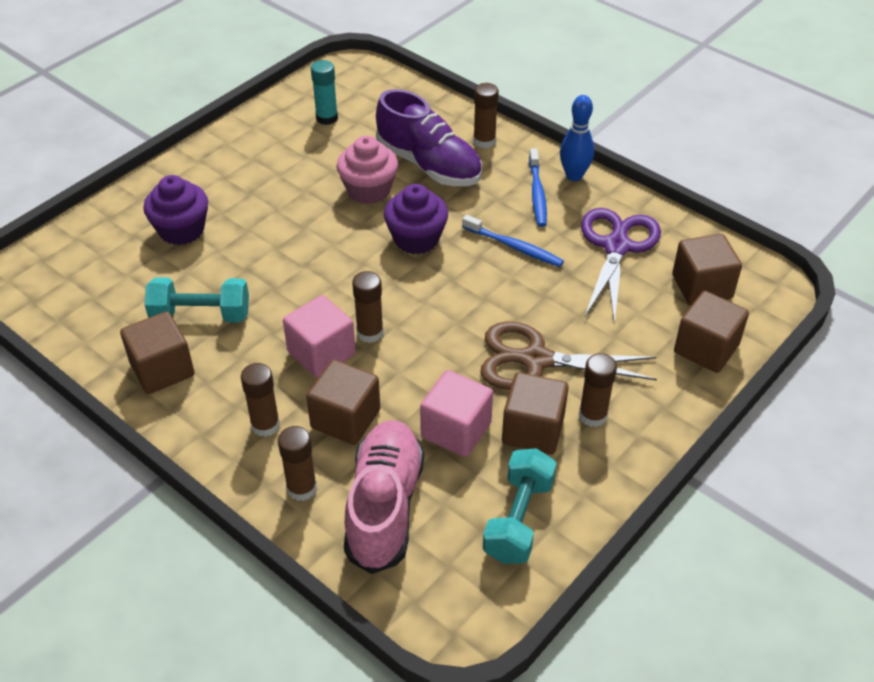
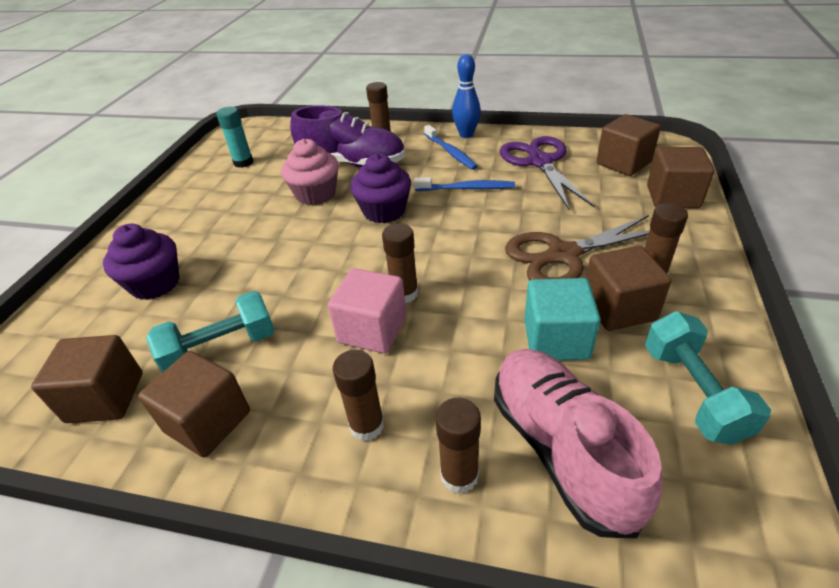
camera: 25 degrees left, 5 degrees down
(345, 419) = (445, 378): brown cube -> brown cube (105, 397)
(456, 430) = (556, 339): pink cube -> turquoise cube

